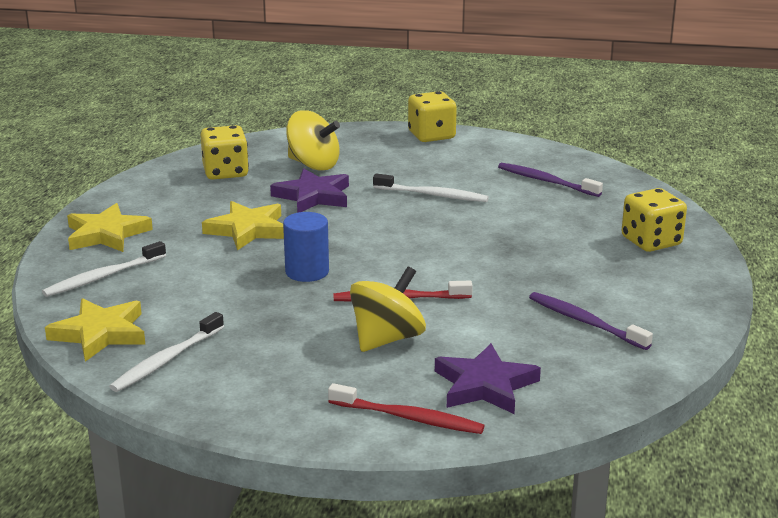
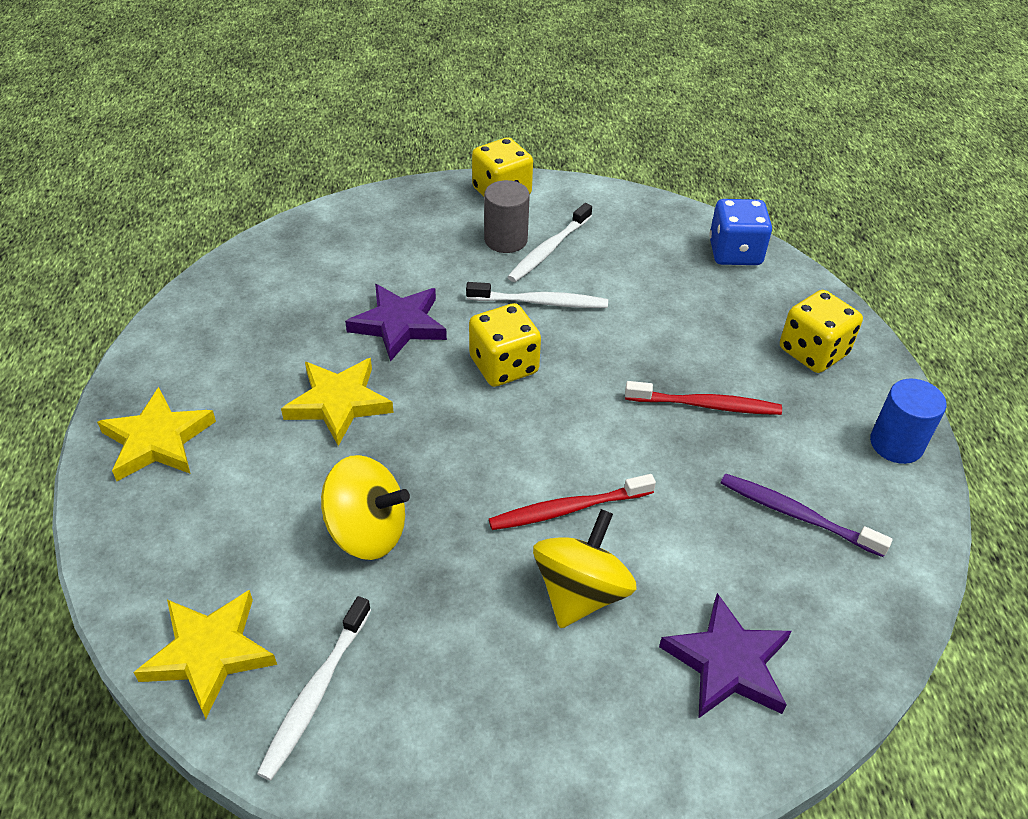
camera: 15 degrees left, 20 degrees up
(103, 277) = (178, 530): white toothbrush -> white toothbrush (549, 249)
(225, 172) = (276, 293): yellow dice -> yellow dice (504, 366)
(307, 272) = (439, 475): blue cylinder -> blue cylinder (896, 444)
(313, 165) = (380, 264): yellow spinning top -> yellow spinning top (367, 532)
(408, 418) = (661, 750): red toothbrush -> red toothbrush (706, 405)
(421, 160) = (505, 240): none -> grey cylinder
(546, 181) = (659, 259): purple toothbrush -> none
(614, 183) = (735, 252): none -> blue dice

